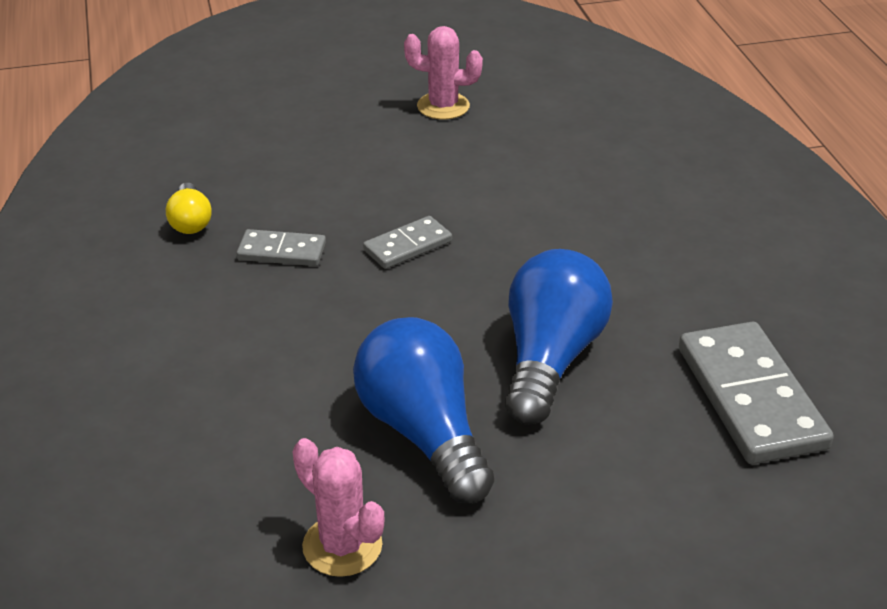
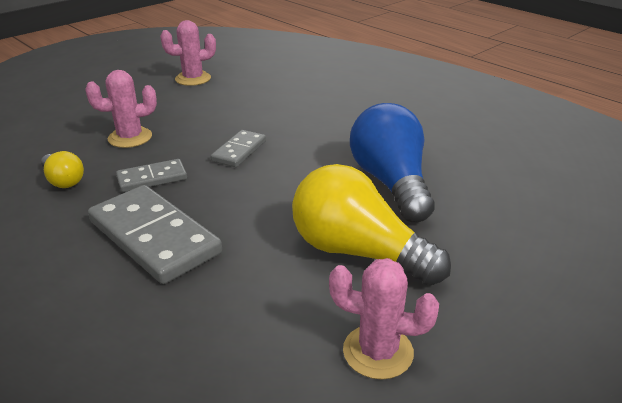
camera: 30 degrees left, 5 degrees down
(299, 182) = (130, 137): none -> pink cactus
(424, 433) = (358, 252): blue light bulb -> yellow light bulb
(751, 397) = (519, 166): grey domino -> grey domino (154, 237)

